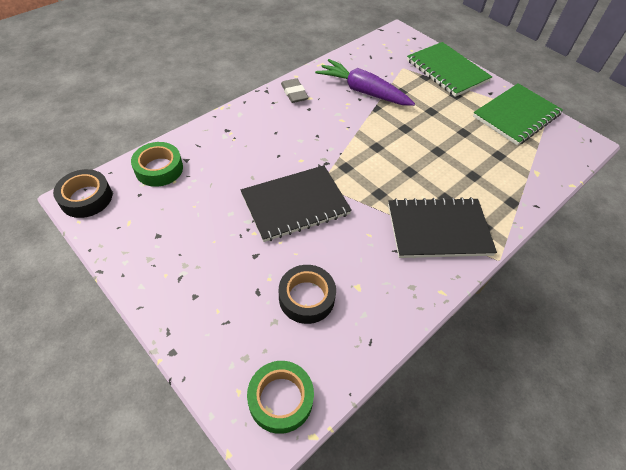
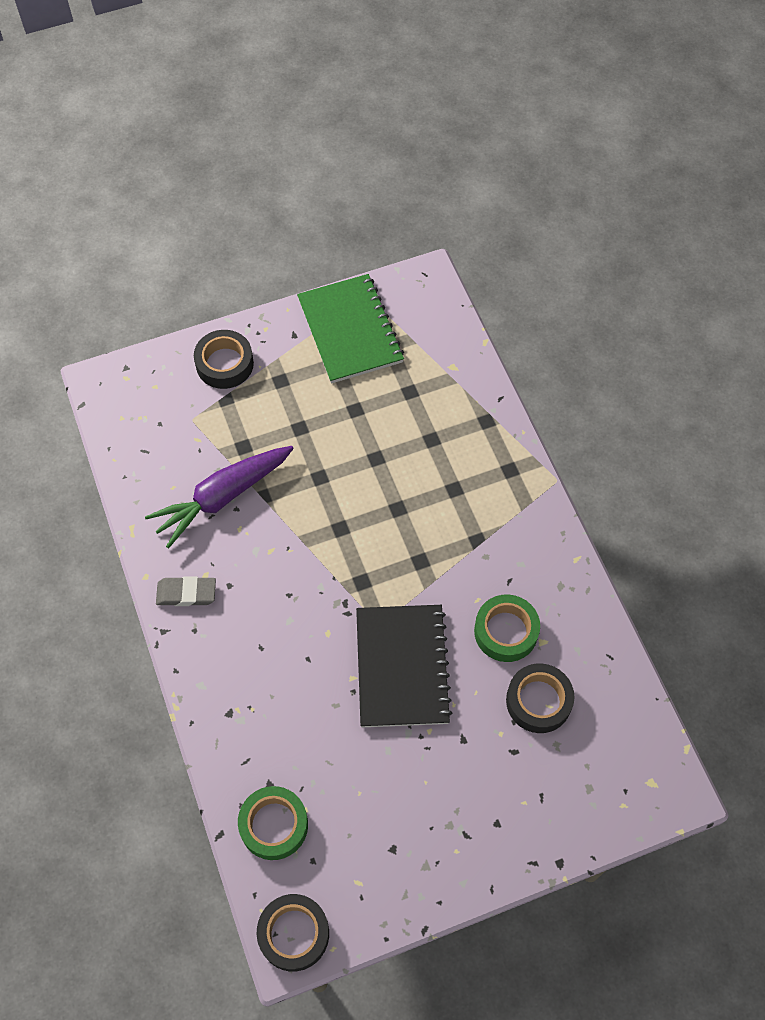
camera: 65 degrees left, 10 degrees up
(280, 399) = (643, 766): green tape -> green tape (506, 631)
(438, 229) = (497, 521): black notebook -> none
(447, 71) = (224, 364): green notebook -> black tape

